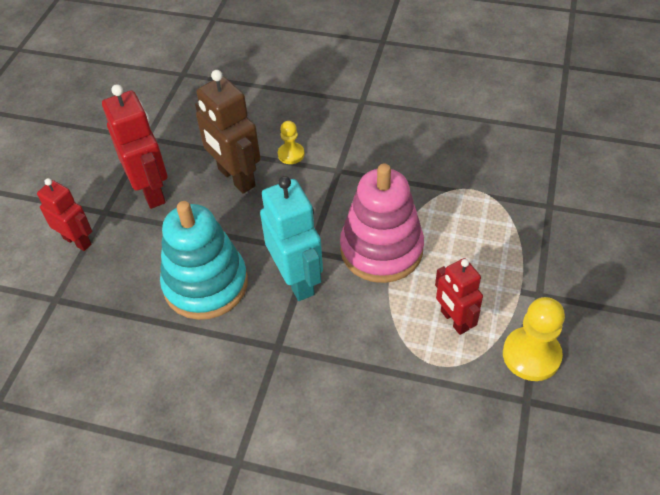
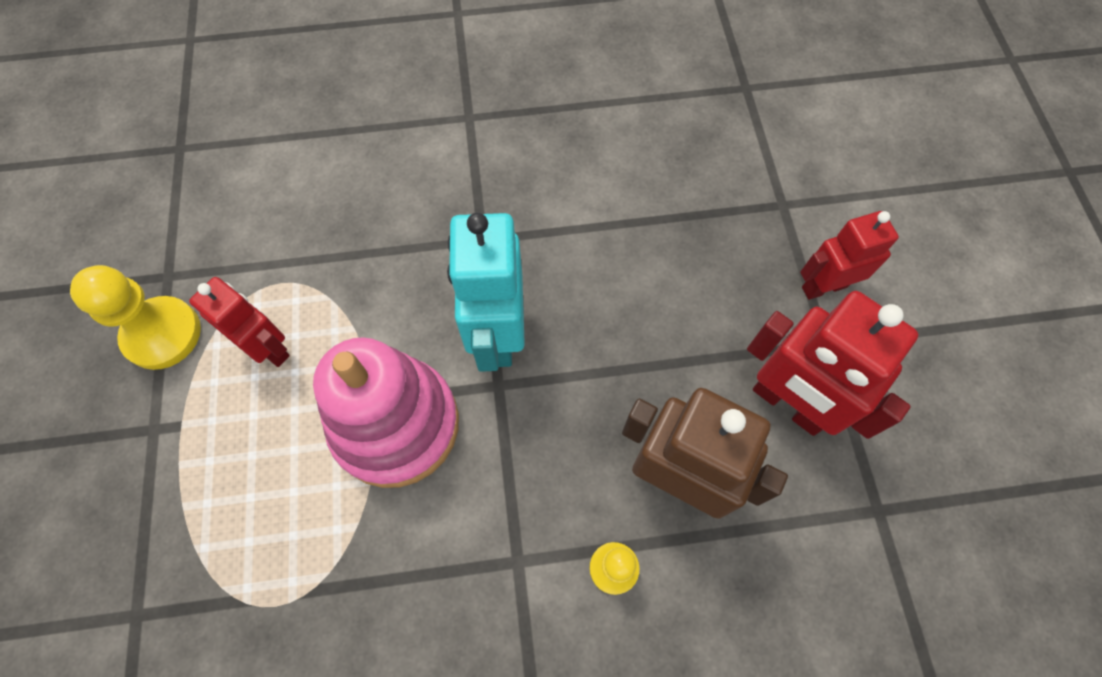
camera: 155 degrees right, 15 degrees up
(77, 241) = (824, 286): red robot -> red robot turned 150 degrees clockwise
(206, 284) = (613, 286): turquoise stacking toy -> none
(297, 279) = (497, 334): turquoise robot -> turquoise robot turned 45 degrees clockwise

